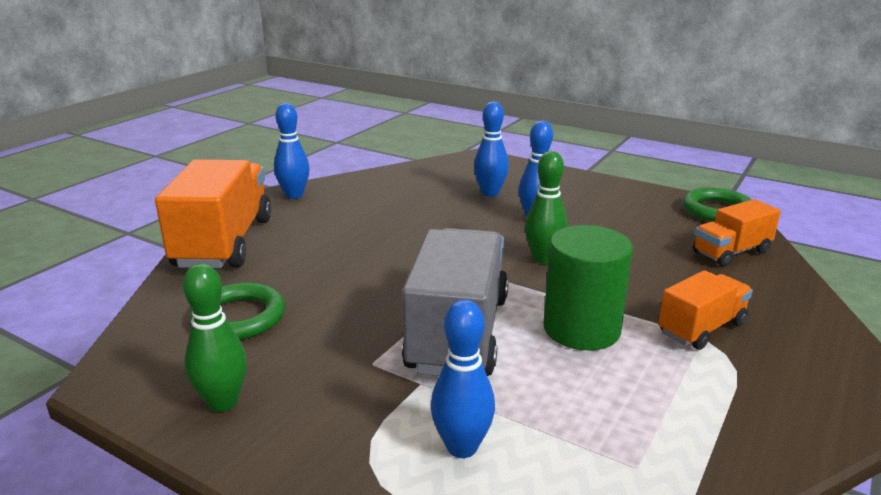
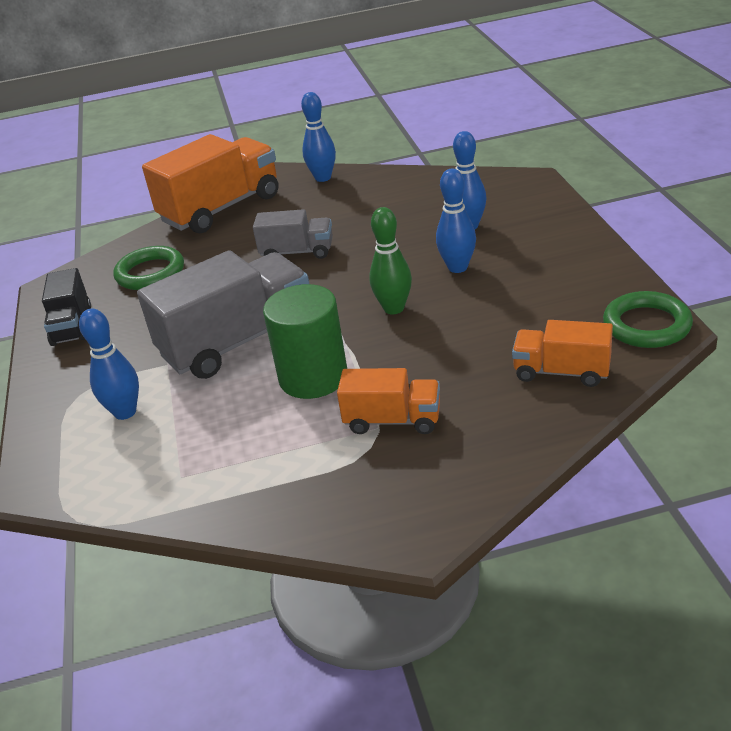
camera: 50 degrees right, 10 degrees up
(223, 402) = (72, 325): green bowling pin -> black truck
(377, 250) = (297, 252): none -> grey truck

